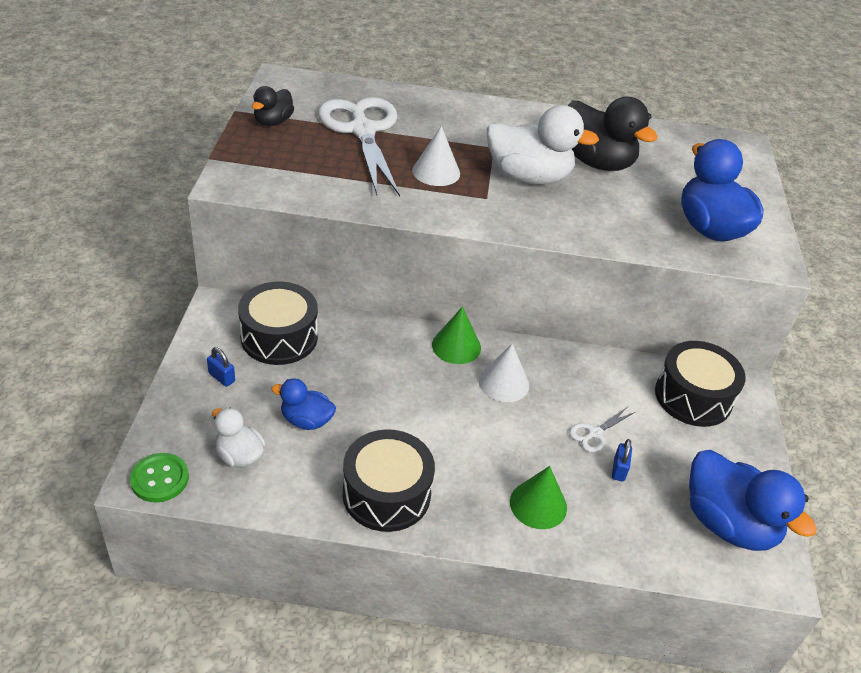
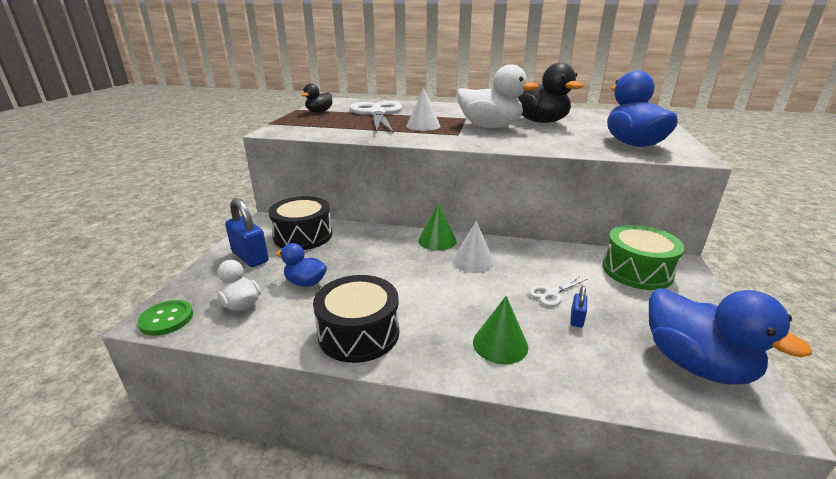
camera: 10 degrees right, 15 degrees down
(222, 377) = (250, 257): blue padlock -> blue padlock, size x2.03
(693, 397) = (637, 271): black drum -> green drum

